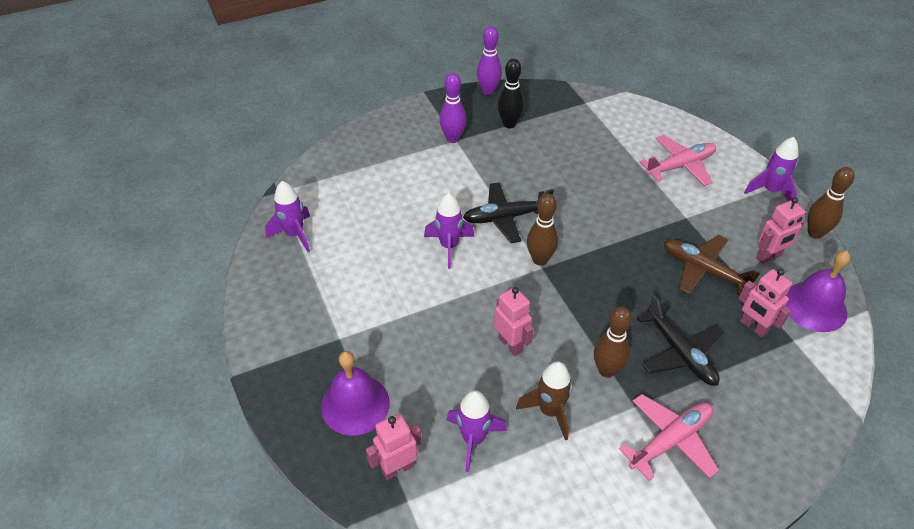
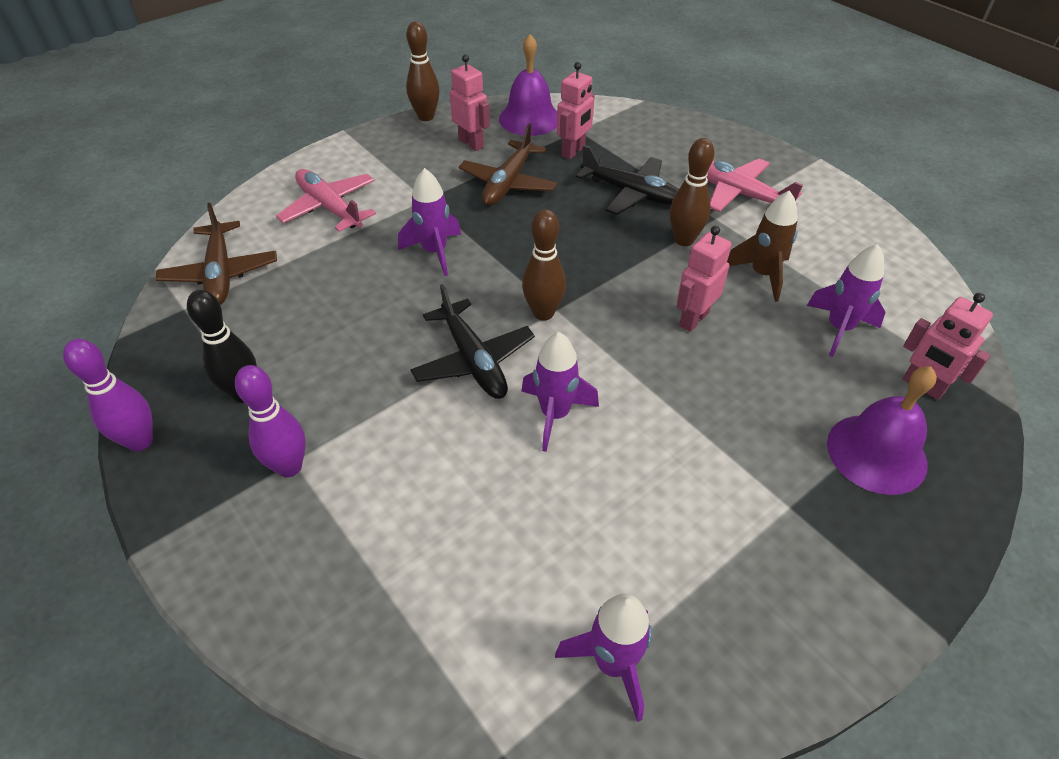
camera: 105 degrees left, 0 degrees up
(615, 116) = (221, 273): none -> brown plane
(680, 353) = (631, 193): black plane -> black plane turned 75 degrees clockwise
(770, 191) = (364, 143): purple rocket -> purple rocket (435, 252)

